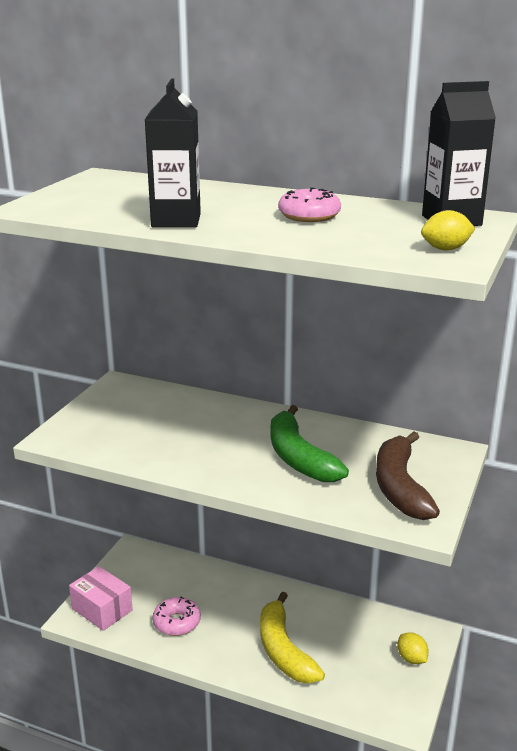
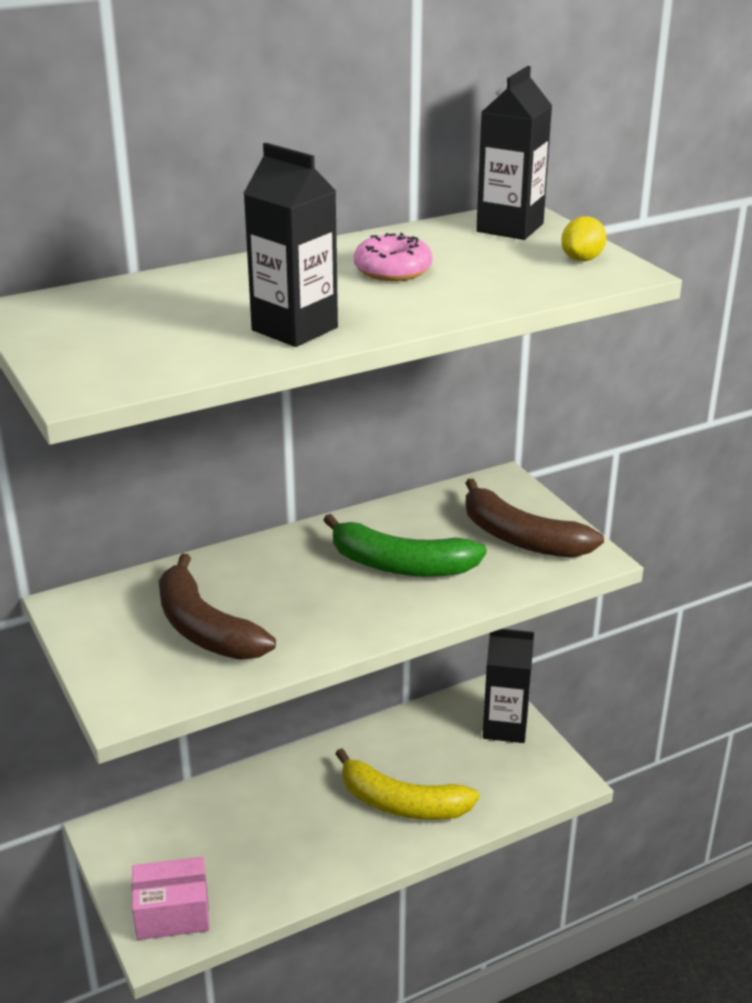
camera: 50 degrees left, 5 degrees up
(148, 427) = (205, 628): none -> brown banana
(177, 622) = (269, 860): pink donut -> none
(411, 658) = (505, 727): yellow lemon -> black carton

